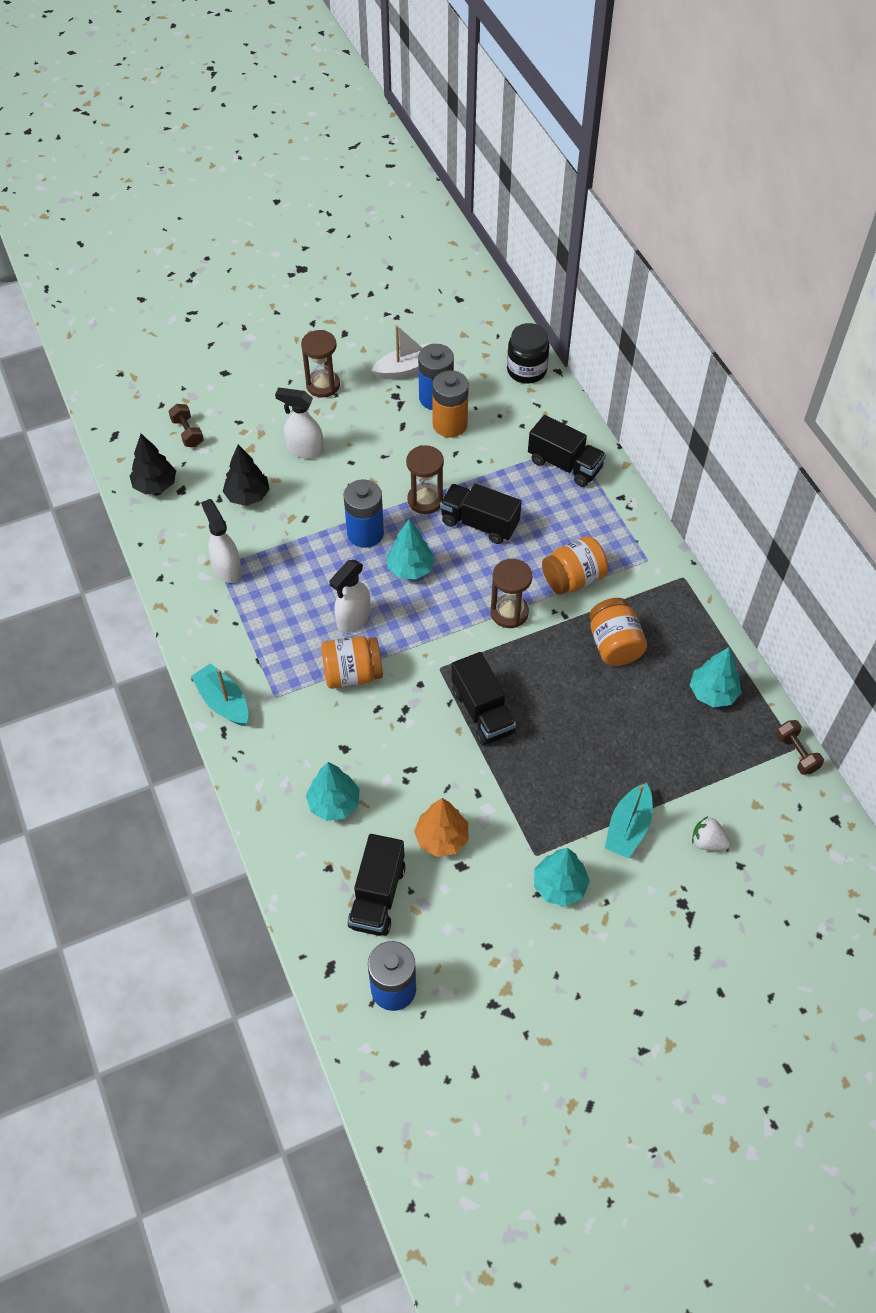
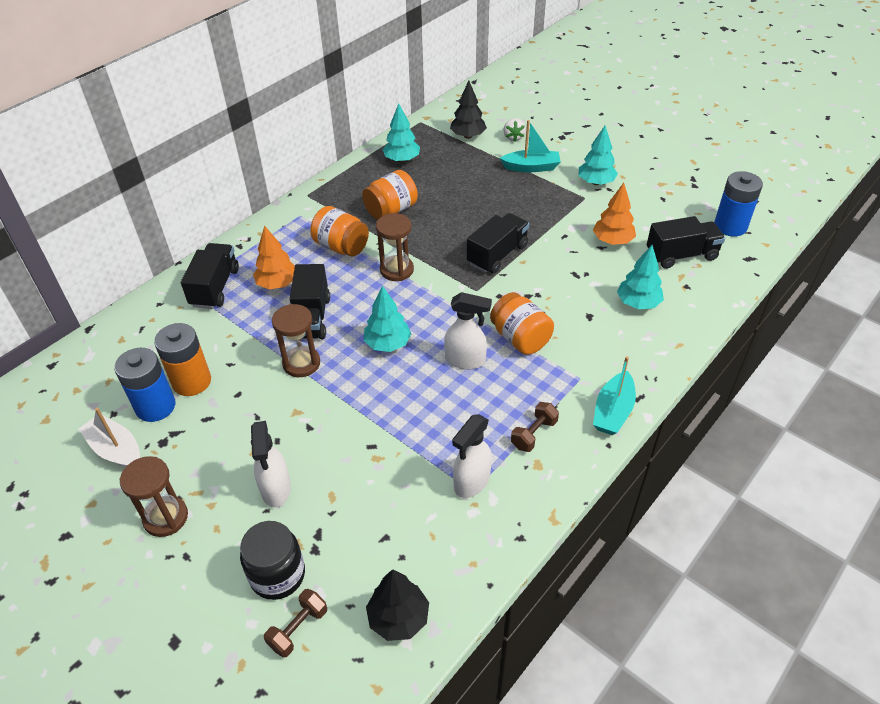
camera: 115 degrees left, 10 degrees down
(248, 496) = (367, 511): black tree -> black tree (468, 136)
(365, 533) = (364, 391): blue battery -> none
(526, 370) = (93, 351): black jar -> black jar (277, 575)
(543, 512) = (277, 283): none -> orange tree
(796, 753) = (424, 121): brown dumbbell -> brown dumbbell (534, 434)

